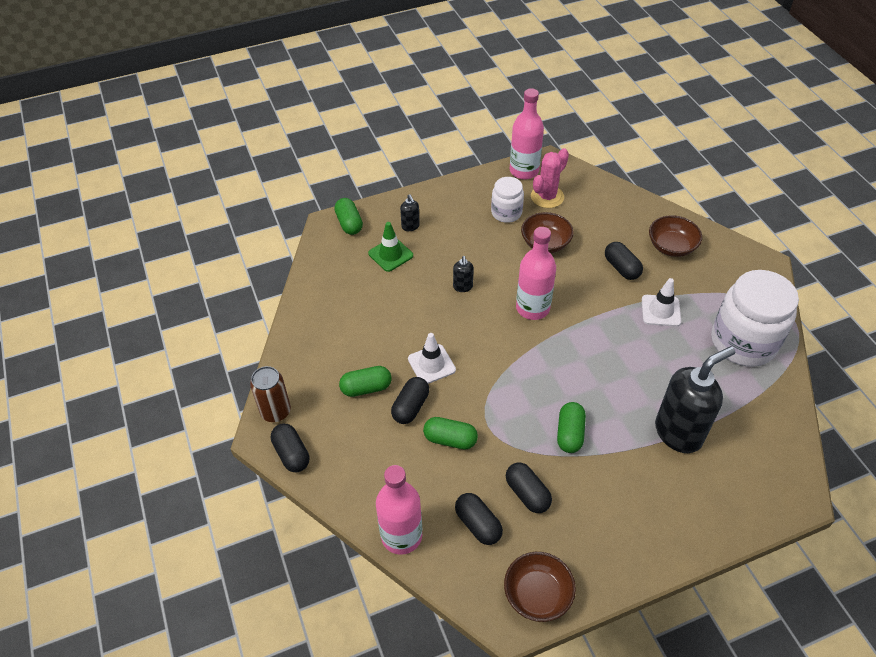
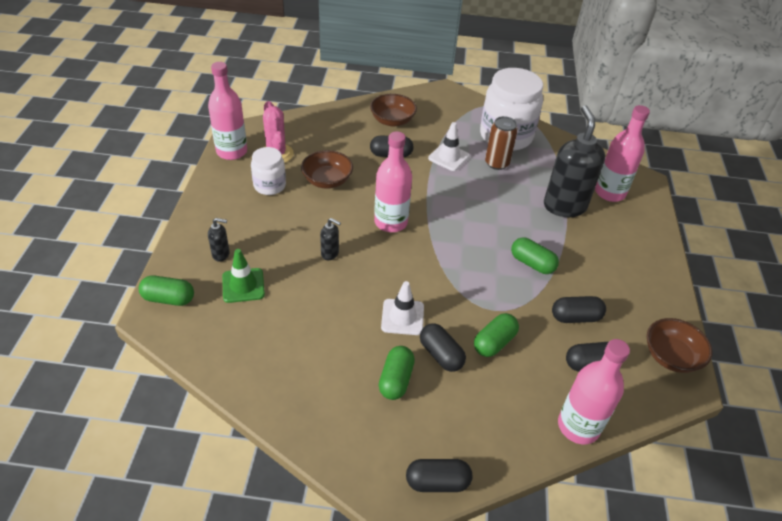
camera: 65 degrees left, 5 degrees down
(275, 411) = (373, 475): brown can -> brown can (497, 163)
(741, 468) = (610, 193): none -> pink bottle

